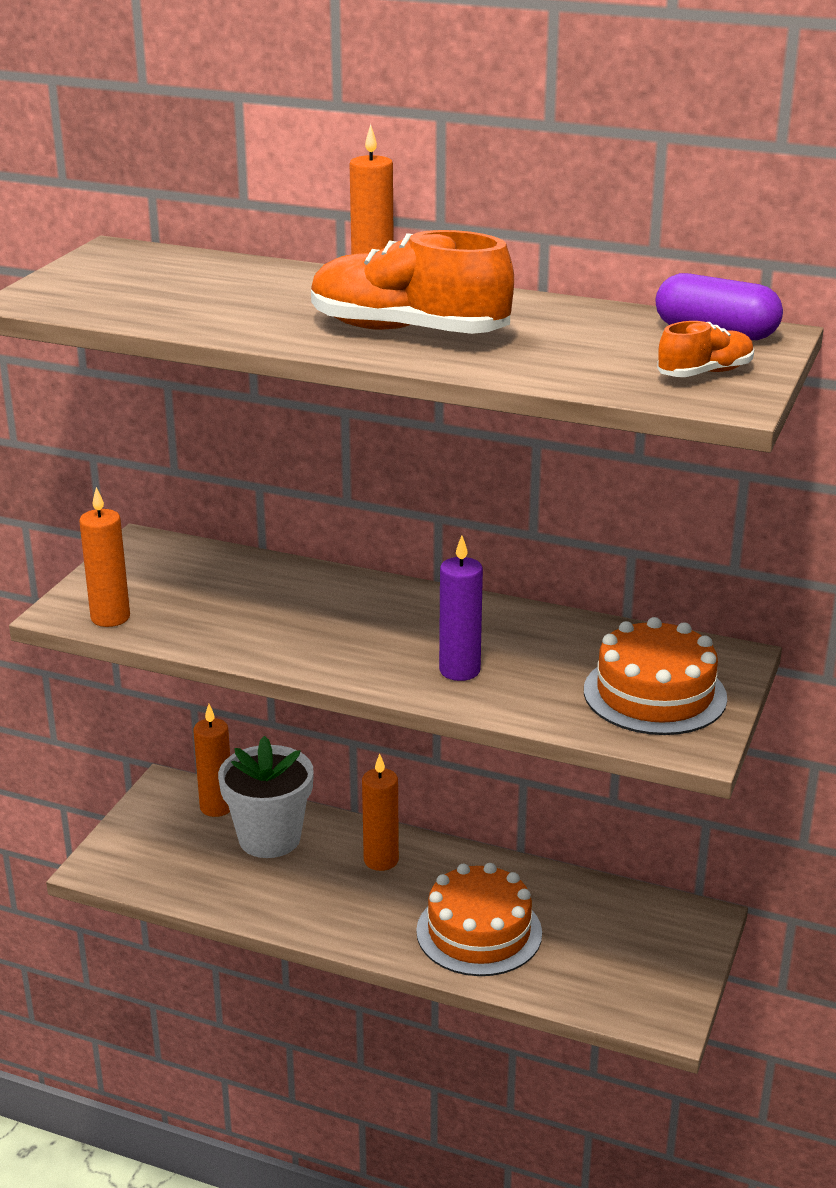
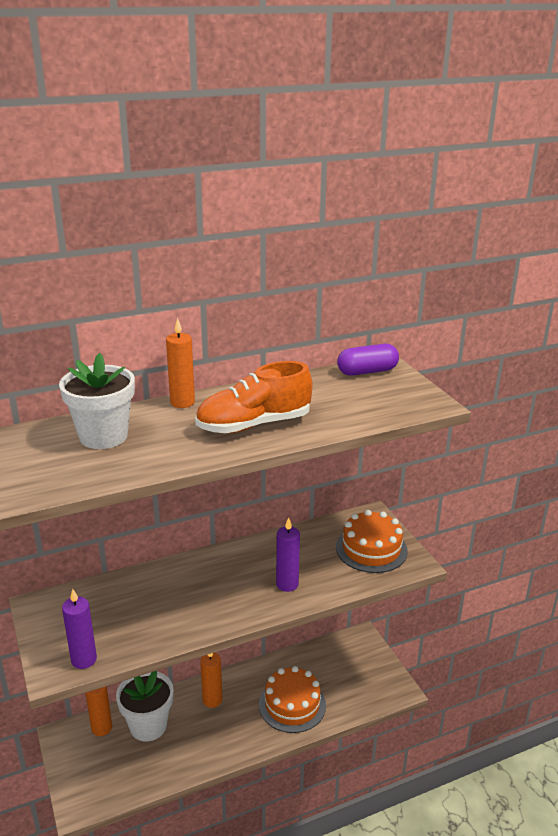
camera: 45 degrees left, 0 degrees up
(110, 617) = (84, 659): orange candle -> purple candle
(213, 282) = (103, 436): none -> white flower pot
(705, 373) = (402, 394): orange shoe -> none

